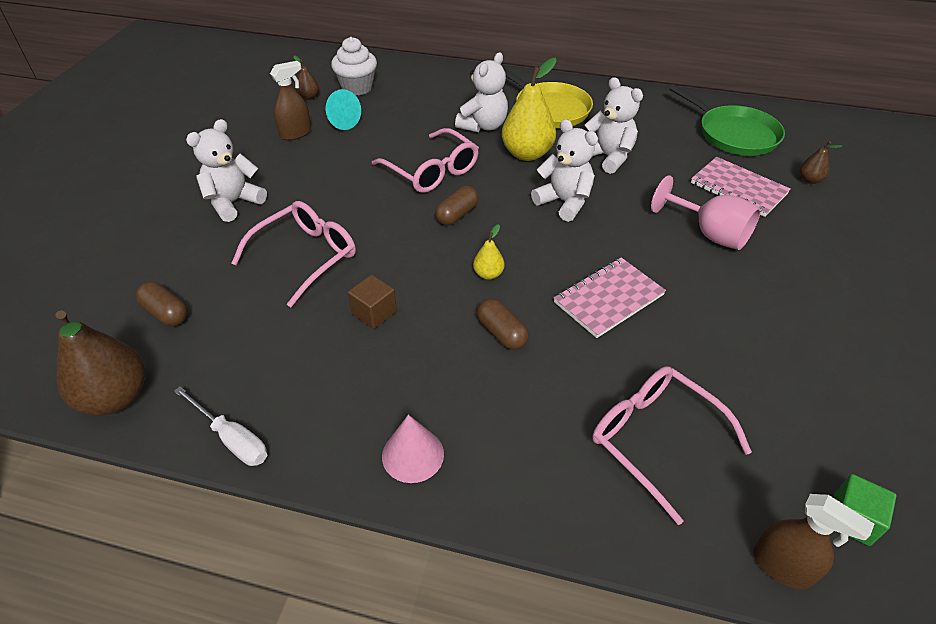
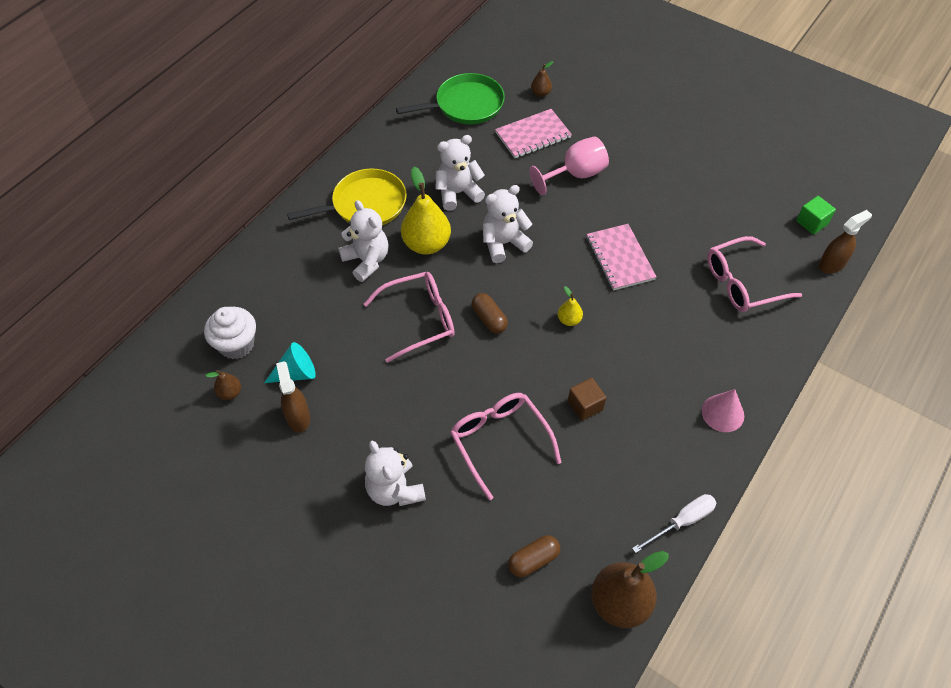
camera: 70 degrees left, 10 degrees up
(501, 333) = (632, 331): brown capsule -> none

